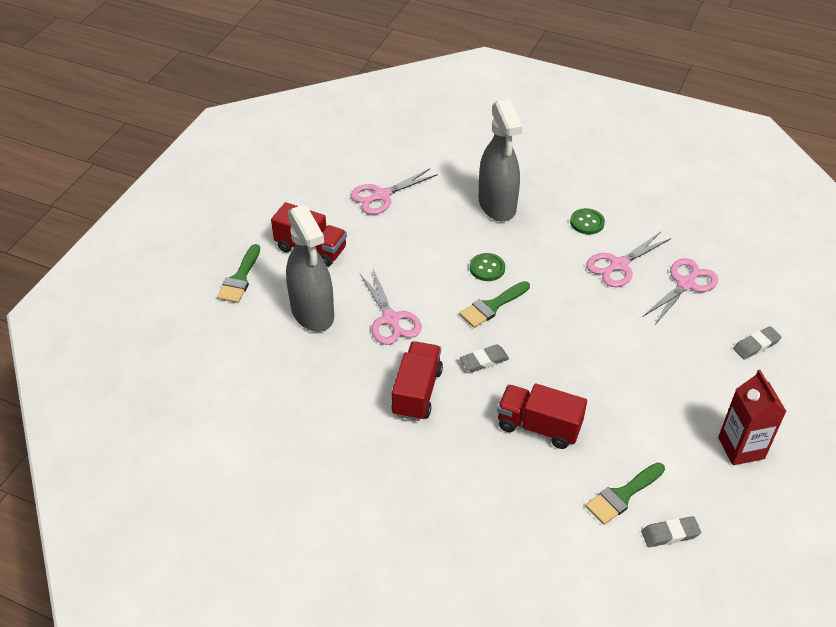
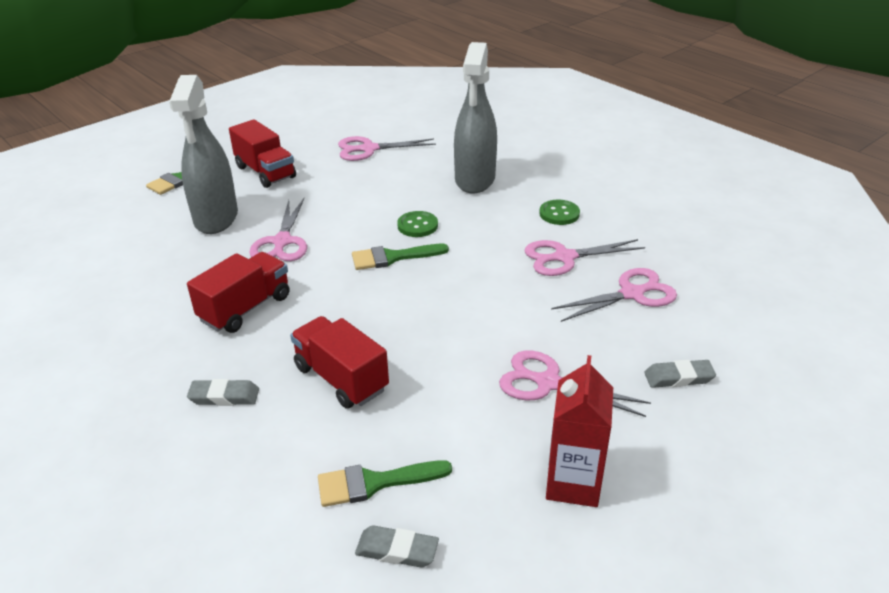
camera: 25 degrees right, 10 degrees down
(484, 361) = (340, 301): grey eraser -> grey eraser (224, 396)
(678, 379) = (548, 383): none -> pink scissors

